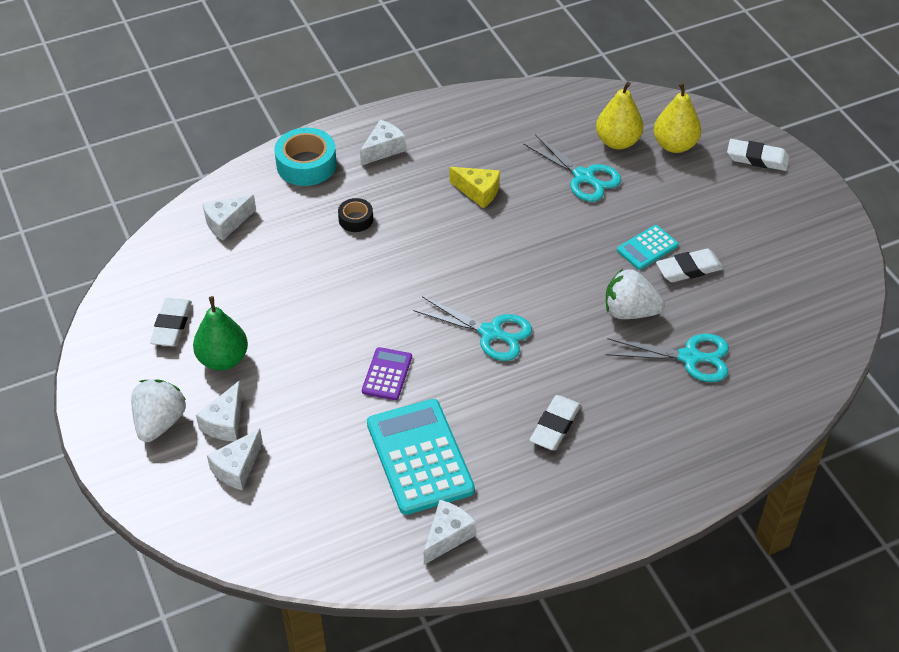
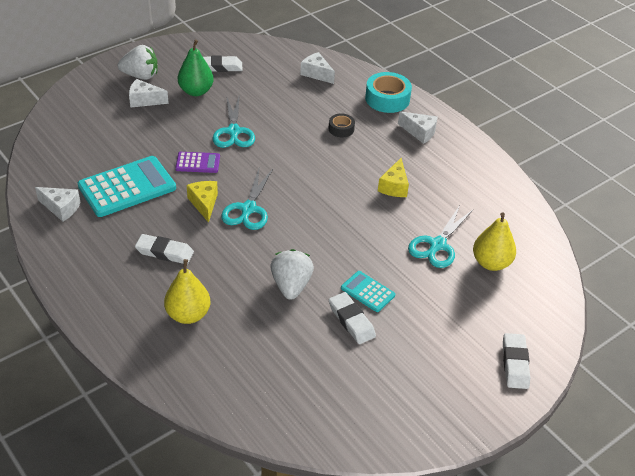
camera: 75 degrees right, 5 degrees down
(237, 468) = (109, 111): white cheese -> none
(471, 376) = (204, 204): none -> yellow cheese
(674, 145) = (505, 302): yellow pear -> yellow pear (188, 315)
(690, 357) = (250, 327): turquoise scissors -> turquoise scissors (233, 132)

